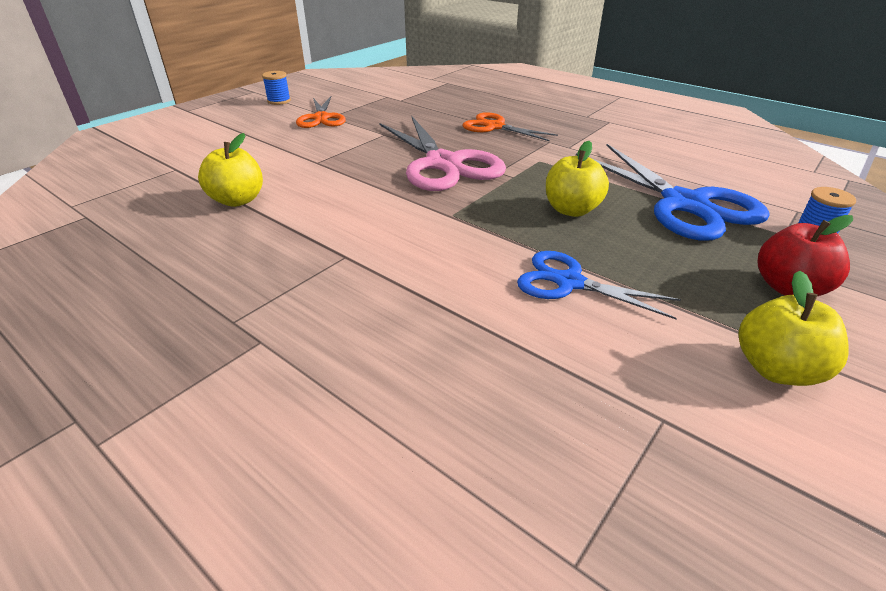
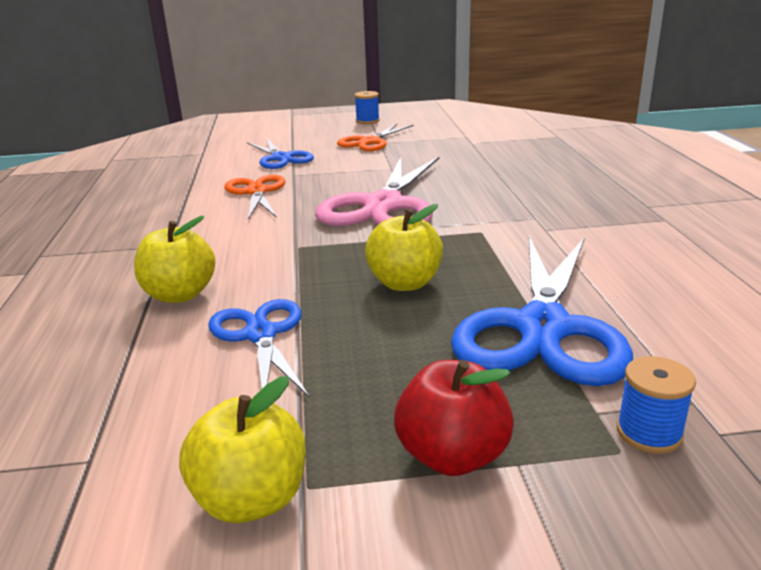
camera: 45 degrees right, 10 degrees down
(237, 200) = (190, 185): yellow apple -> yellow apple (180, 294)
(273, 151) = (281, 158): none -> blue scissors
(494, 127) = (508, 188): orange scissors -> orange scissors (256, 192)

